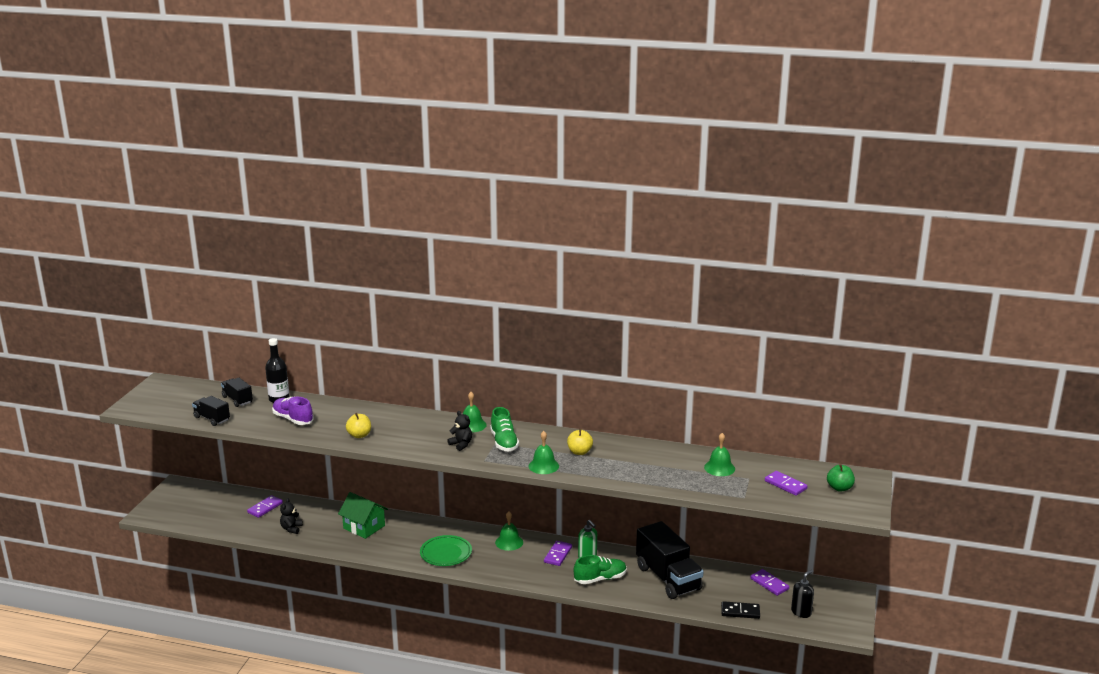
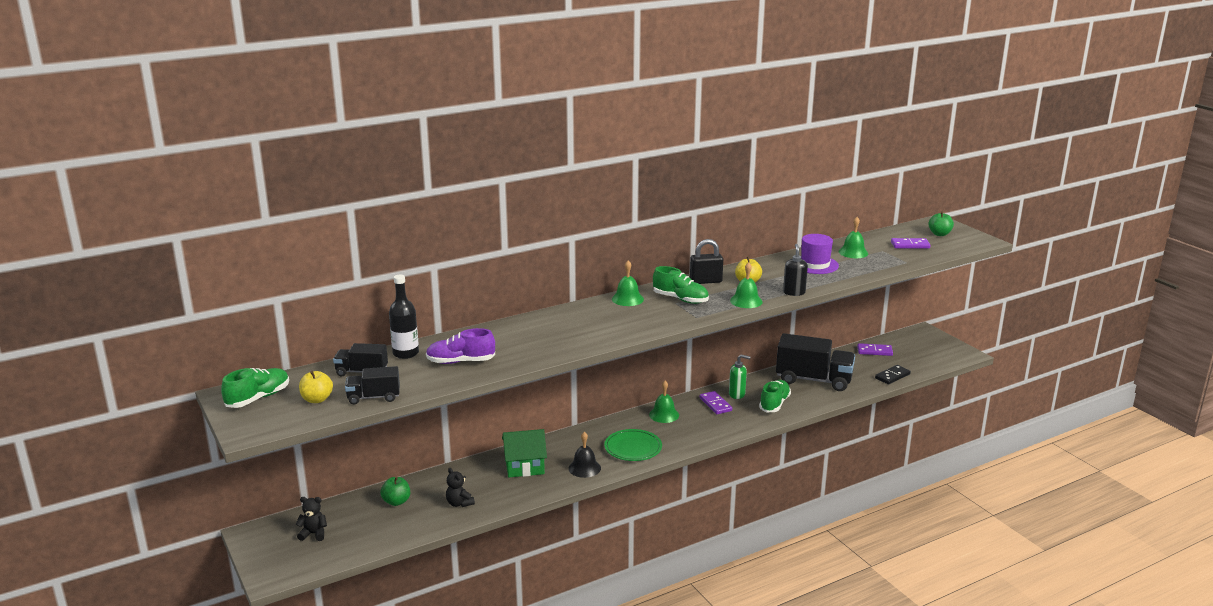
camera: 45 degrees left, 0 degrees up
(167, 391) = (258, 398): none -> green shoe
(265, 508) = (396, 502): purple domino -> green apple
(359, 435) = (553, 346): yellow apple -> yellow apple (317, 399)
(393, 549) = (584, 468): none -> black bell
(461, 444) = (653, 315): black teddy bear -> black teddy bear (314, 534)
(552, 437) = (705, 281): none -> black padlock
(662, 463) = (815, 265): none -> purple hat
(801, 612) = (922, 358): black soap dispenser -> black soap dispenser (794, 292)

